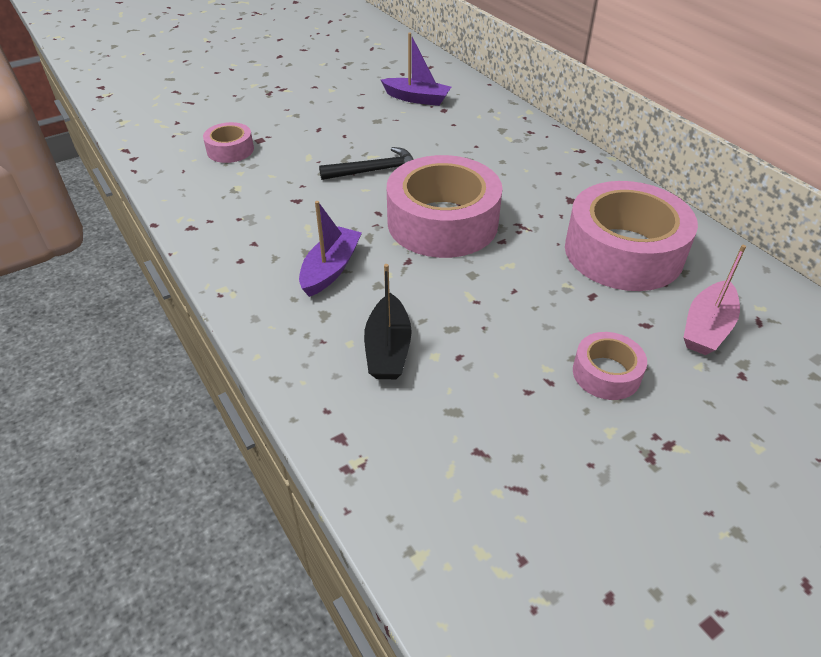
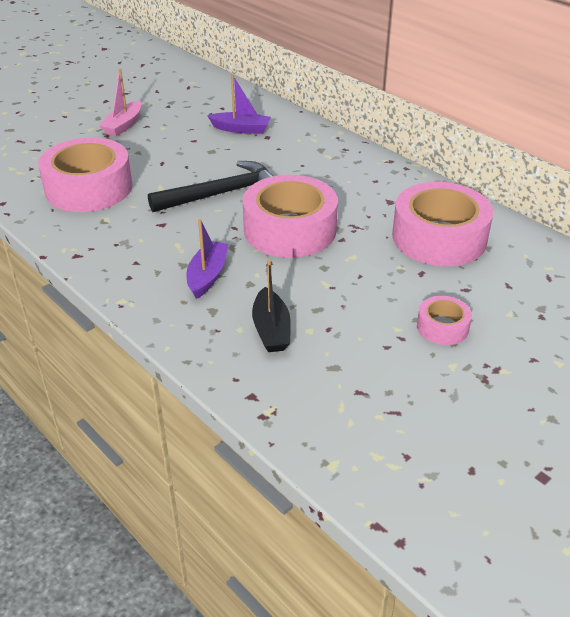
camera: 10 degrees left, 5 degrees down
(230, 150) = (89, 188): pink tape -> pink tape, size x2.09
(375, 171) = (222, 193): black hammer -> black hammer, size x1.55
(707, 327) = (511, 286): pink boat -> pink boat (123, 125)

